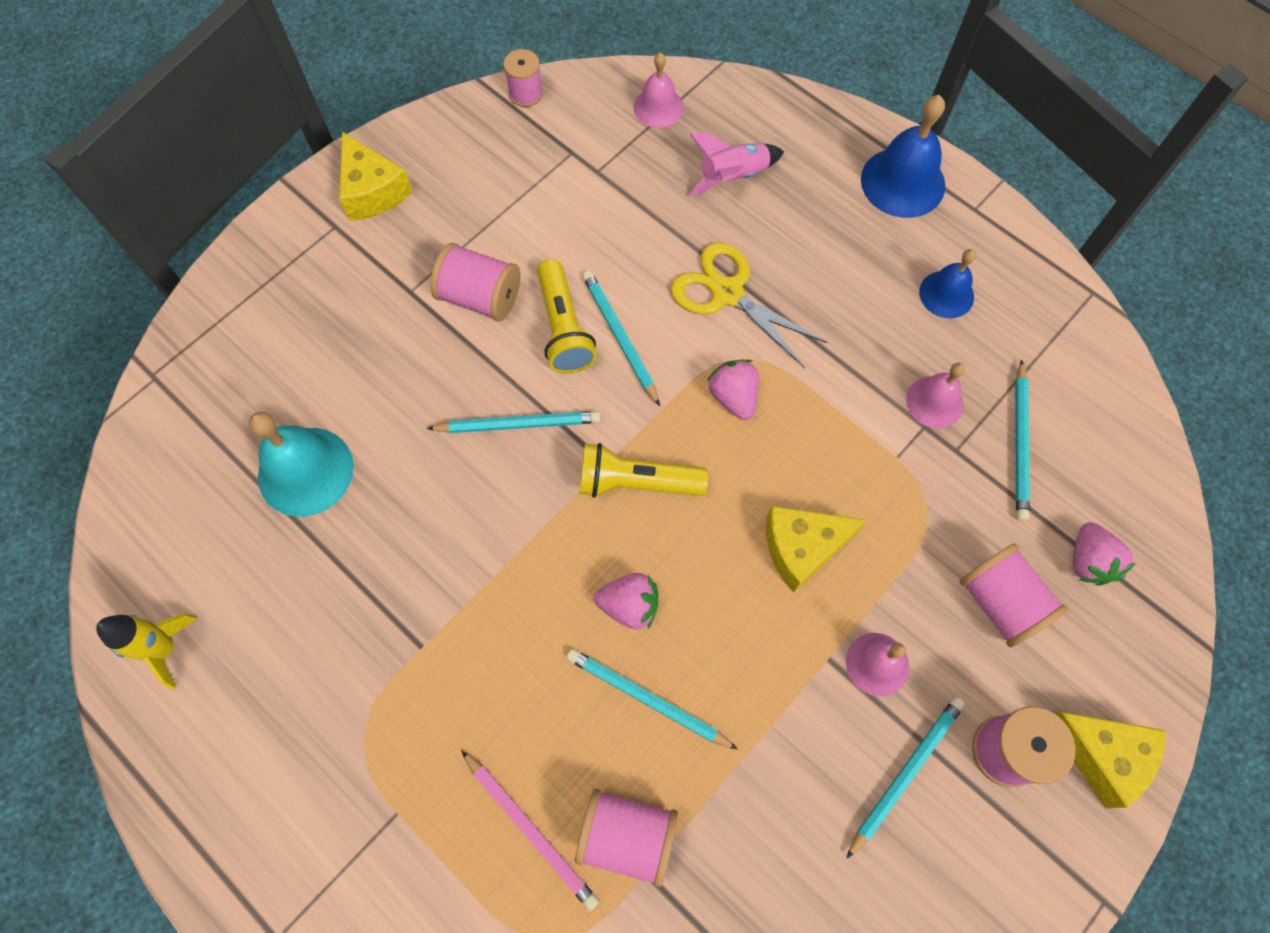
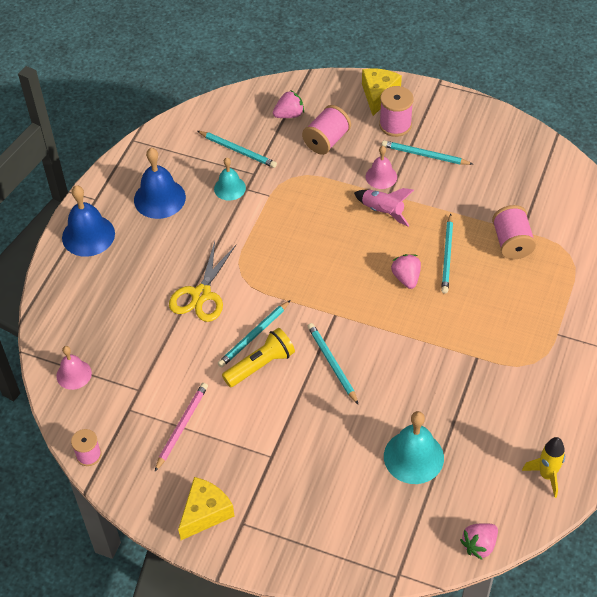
camera: 110 degrees left, 15 degrees down
(480, 297) = (258, 416): pink spool -> none
(531, 830) = (531, 279): pink pencil -> pink pencil (181, 426)
(636, 482) = (339, 298): yellow flashlight -> none
(733, 177) = (116, 317): pink rocket -> pink rocket (383, 212)
(733, 397) = (267, 272): pink strawberry -> pink strawberry (479, 545)
(802, 548) = (339, 219): yellow cheese -> none
(934, 401) = (229, 188): pink bell -> turquoise bell
(946, 294) = (159, 198): blue bell -> blue bell, size x1.62
(1020, 443) = (238, 150): turquoise pencil -> turquoise pencil turned 45 degrees clockwise

